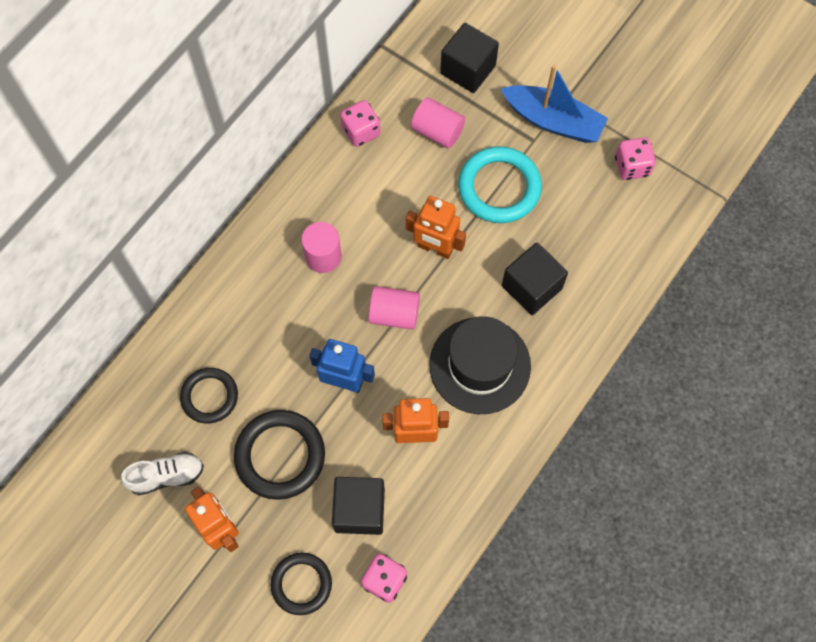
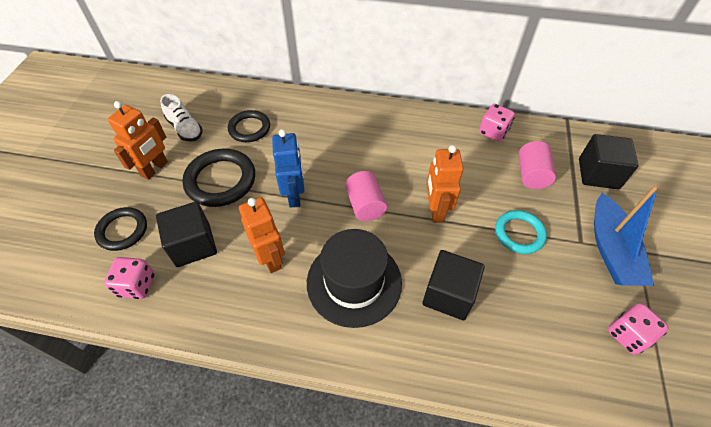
camera: 65 degrees right, 15 degrees down
(323, 256) = (384, 147): pink cylinder -> none
(499, 187) = (519, 233): turquoise ring -> turquoise ring, size x0.65

